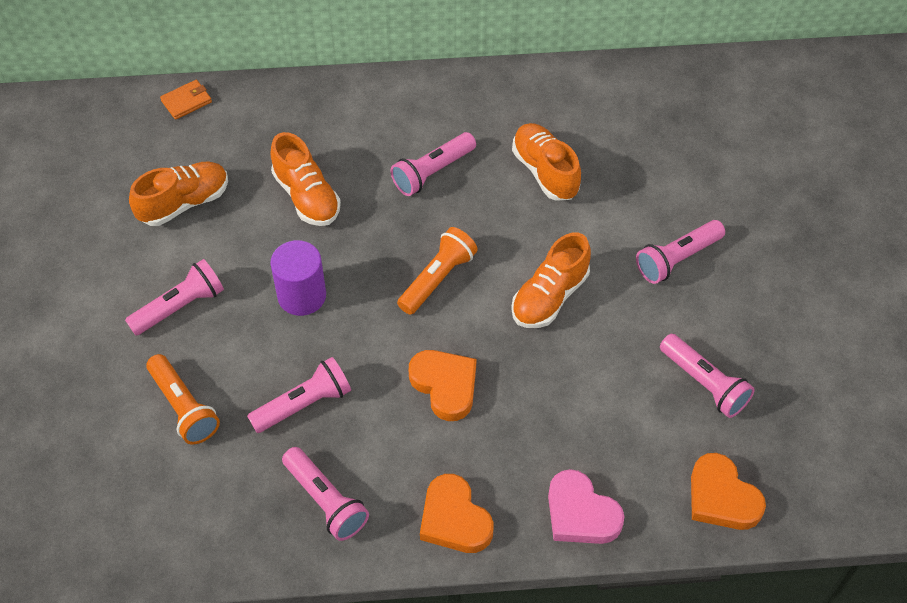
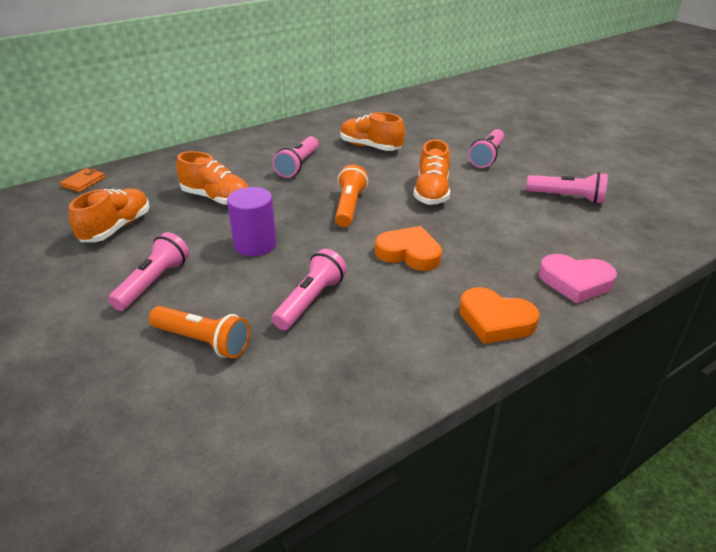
camera: 30 degrees left, 20 degrees down
(325, 501) = (384, 351): pink flashlight -> none
(721, 497) = (645, 241): orange heart -> none

